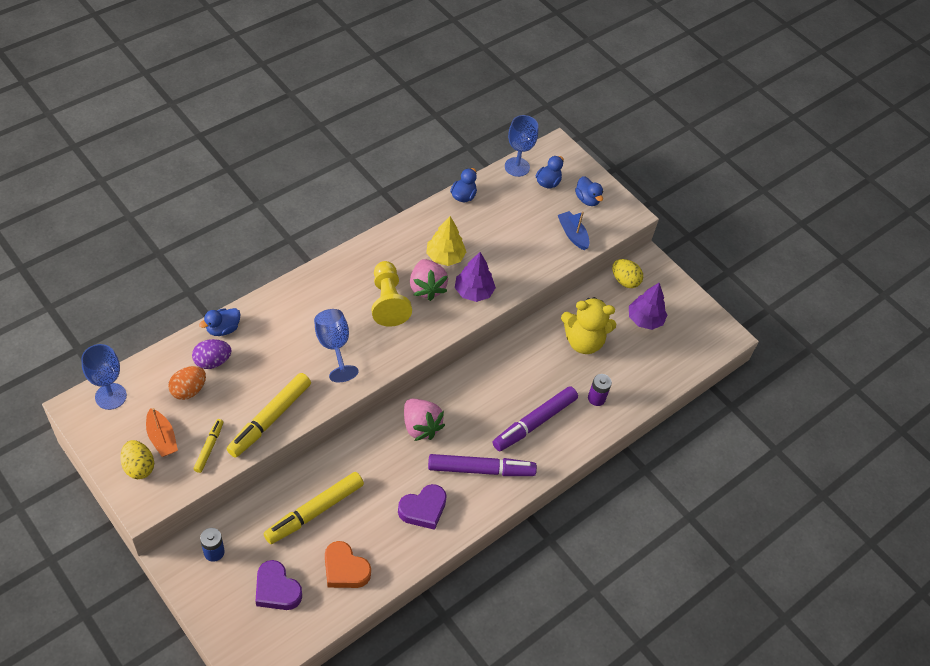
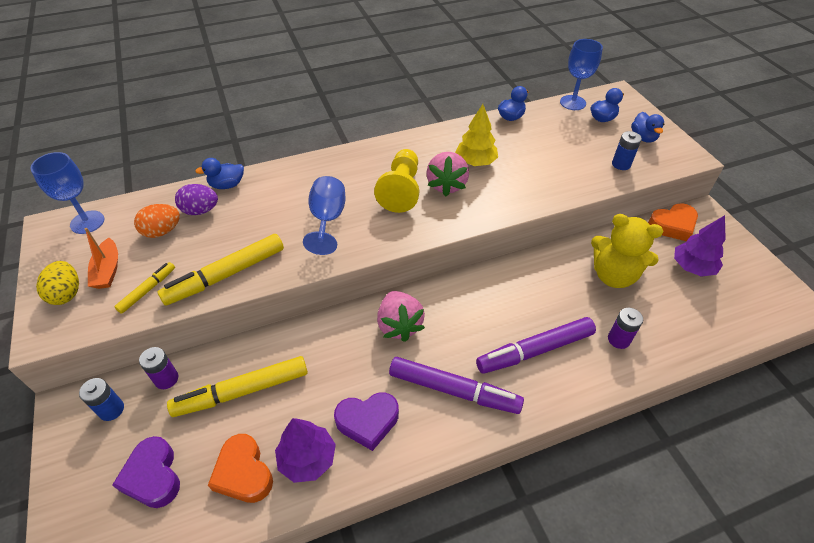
camera: 25 degrees right, 5 degrees down
(246, 517) = (166, 379): none -> purple battery
(473, 292) = (496, 197): purple tree -> purple tree (307, 458)
(573, 234) = (621, 164): blue boat -> blue battery
(624, 281) = (672, 225): yellow egg -> orange heart

